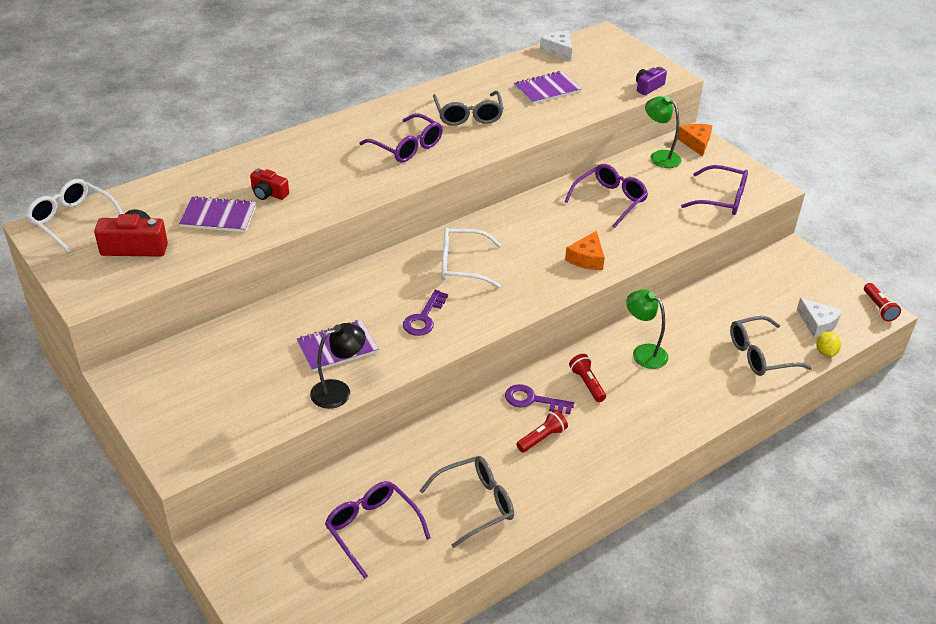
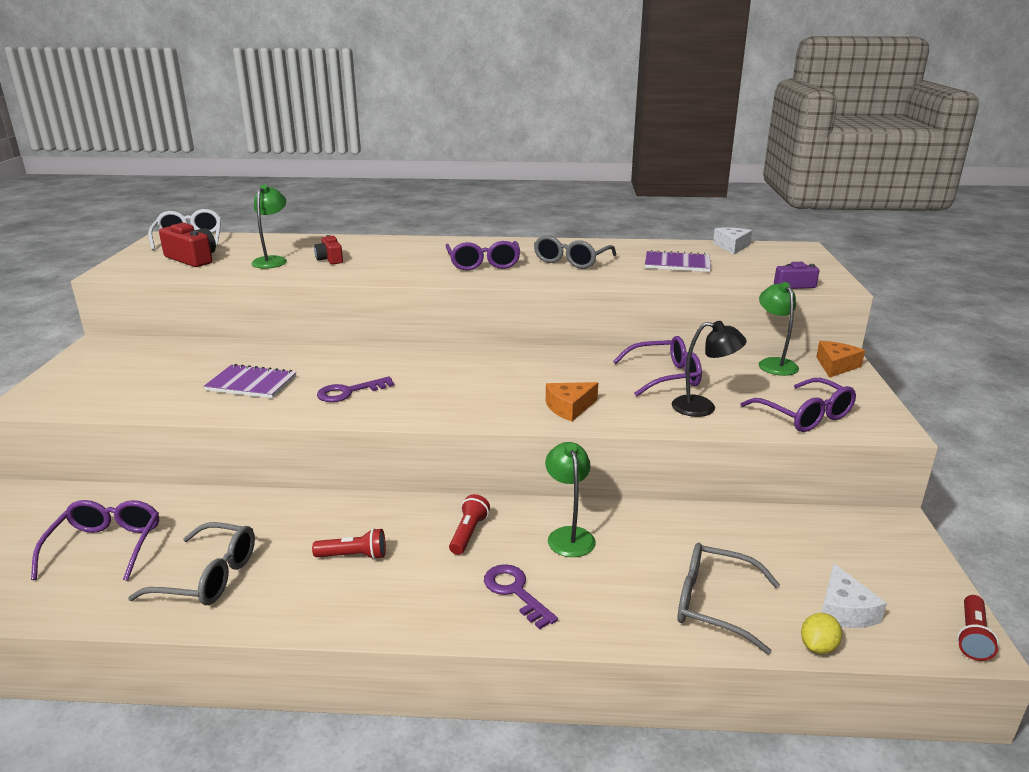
camera: 40 degrees right, 15 degrees down
(218, 216) = (272, 260): purple notebook -> green lamp
(339, 391) = (197, 410): black lamp -> black lamp (703, 407)
(461, 265) = (444, 371): white glasses -> none
(532, 400) = (395, 521): purple key -> purple key (515, 592)

